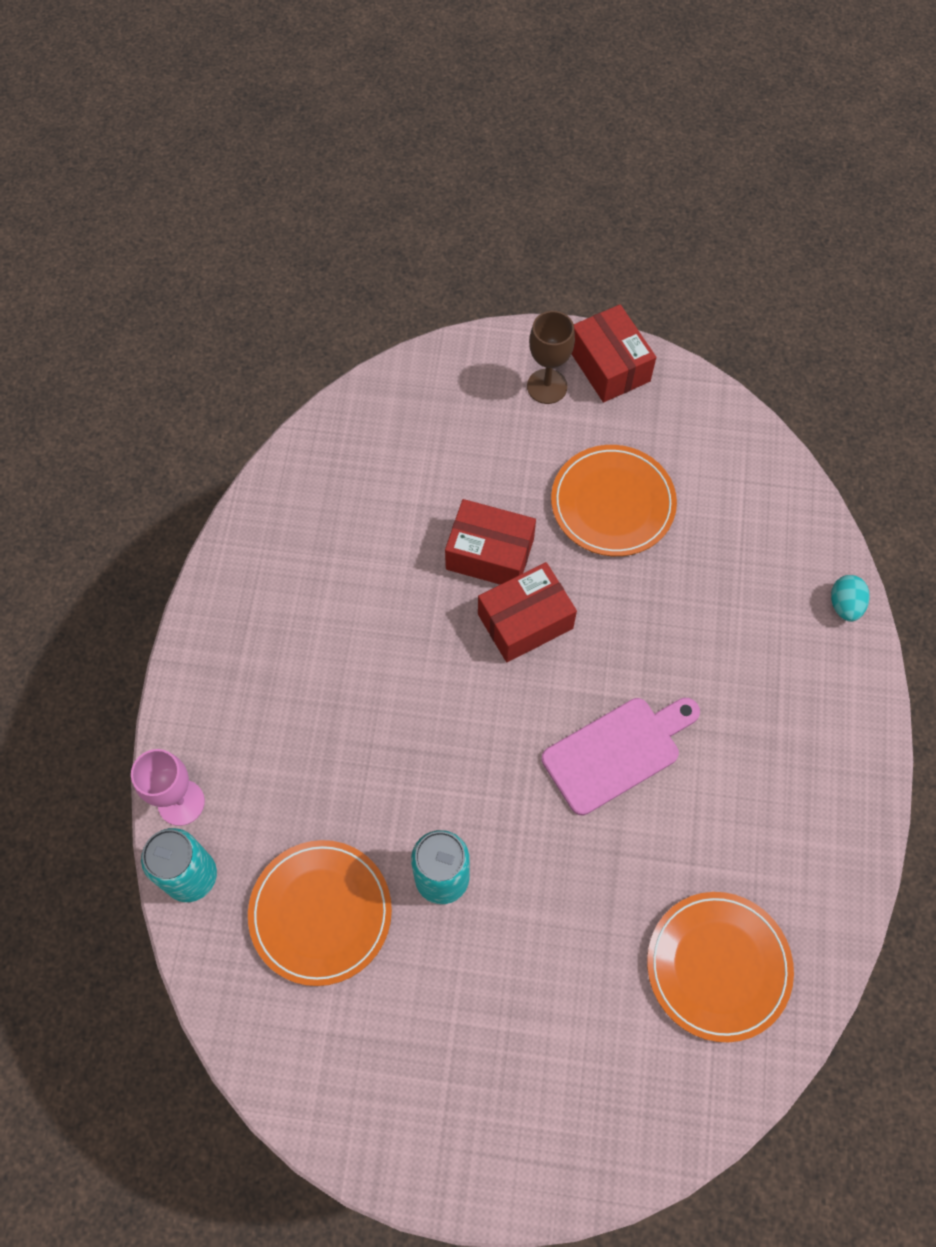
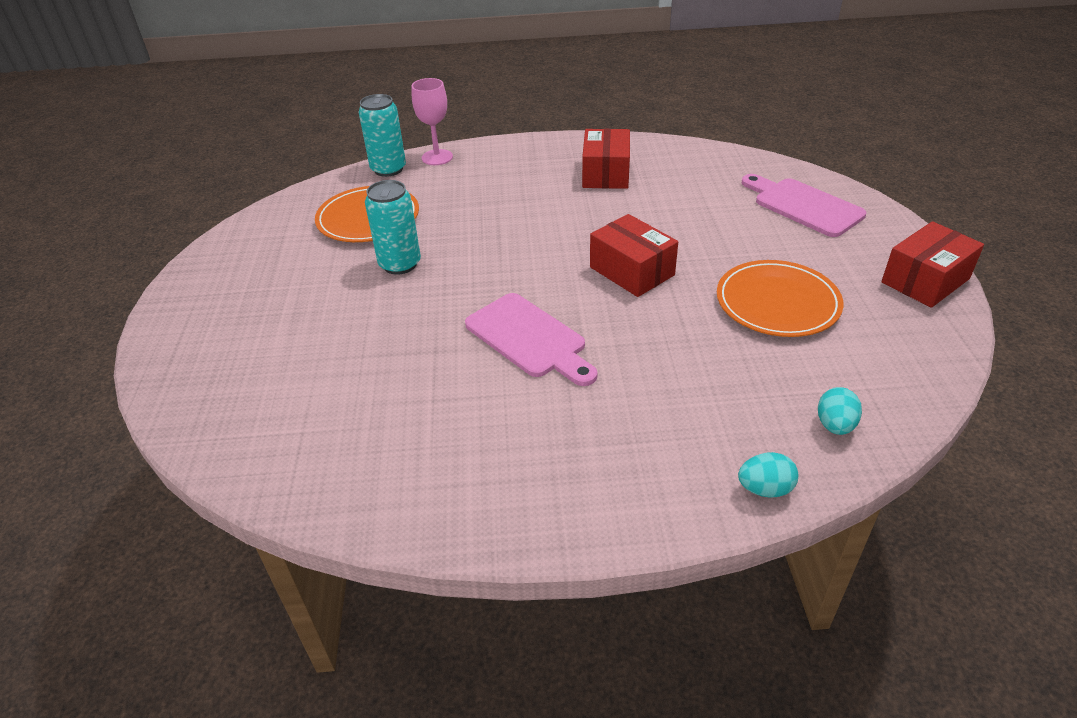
camera: 80 degrees right, 25 degrees down
(449, 410) = (804, 206): none -> pink cutting board
(489, 554) = (684, 244): red box -> red box (605, 173)
(547, 386) = (870, 249): brown goblet -> none
(718, 966) = (335, 429): orange plate -> none
(784, 525) = (835, 425): none -> turquoise egg

